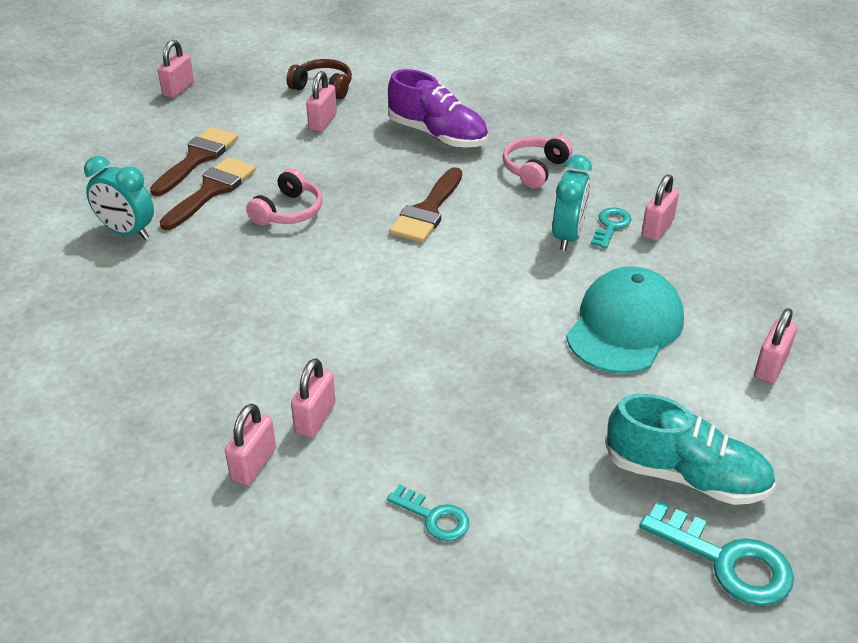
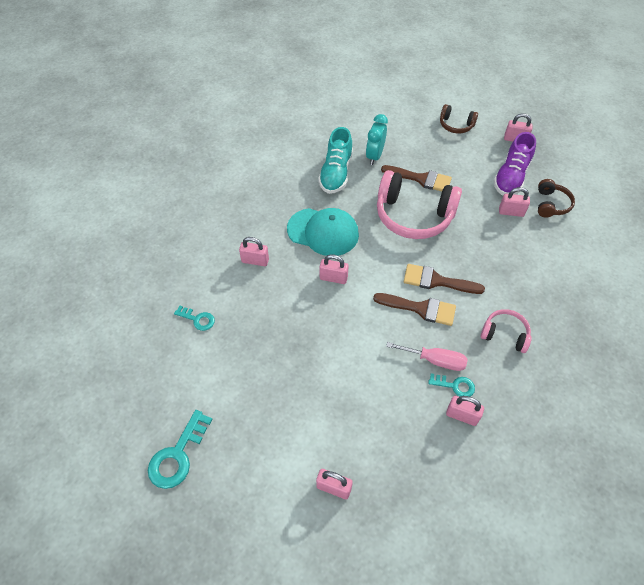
camera: 80 degrees right, 15 degrees up
(109, 135) = (456, 125): none -> brown headphones
(197, 158) = (448, 165): brown brush -> brown brush (420, 308)
(253, 464) = (223, 244): pink padlock -> pink padlock (333, 278)
(288, 211) = (413, 215): pink headphones -> pink headphones, size x1.97
(434, 517) = (197, 319): turquoise key -> turquoise key turned 90 degrees counterclockwise
(437, 135) = (523, 274): purple shoe -> purple shoe (511, 177)
(568, 236) = (435, 360): turquoise clock -> pink screwdriver
(625, 326) = (353, 398): turquoise cap -> turquoise cap (323, 232)
(685, 476) = (234, 434): turquoise shoe -> turquoise shoe (336, 173)

